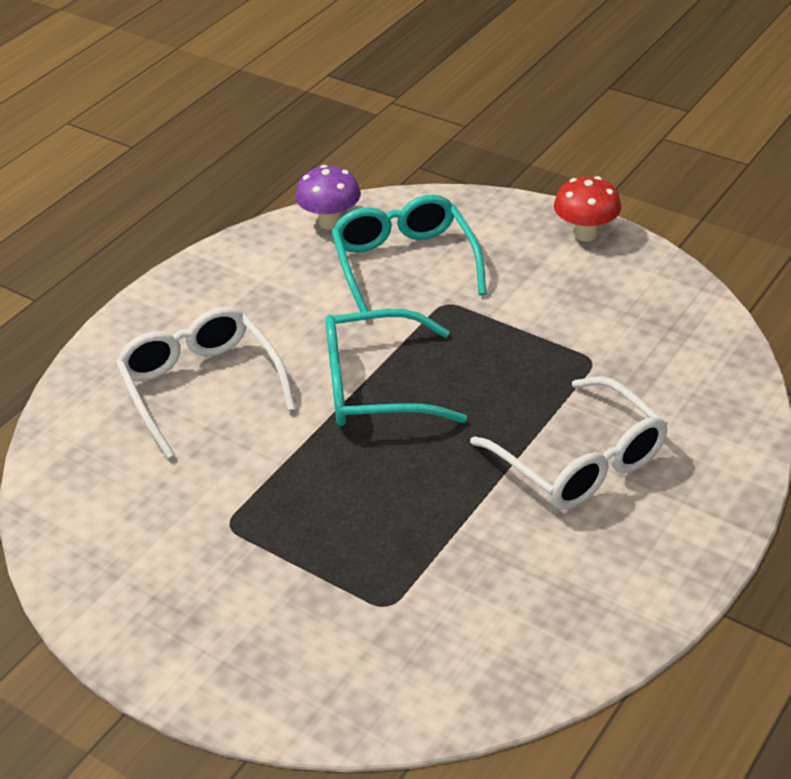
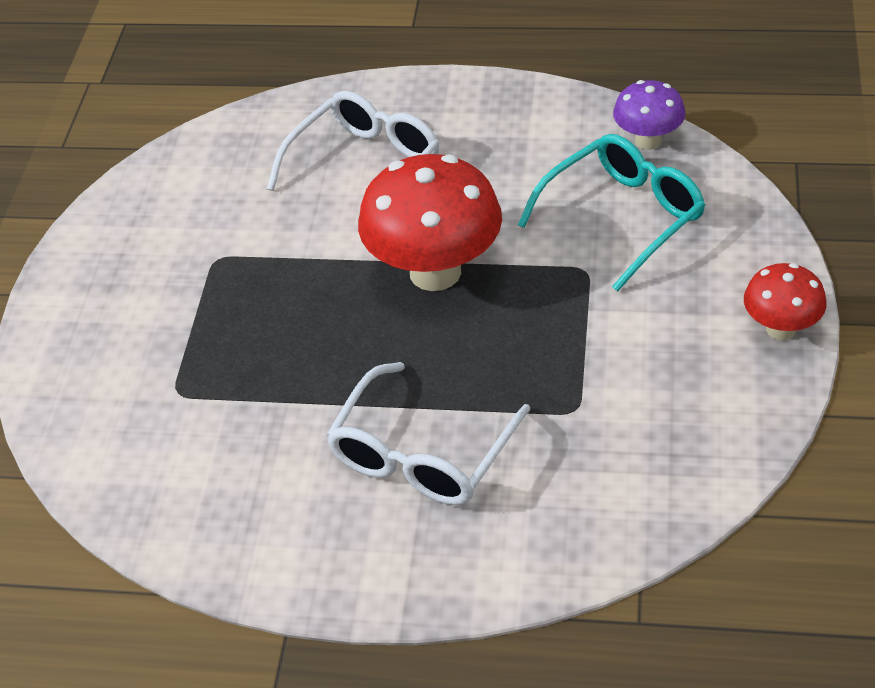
camera: 65 degrees right, 5 degrees up
(375, 386) = (435, 272): turquoise glasses -> red mushroom

